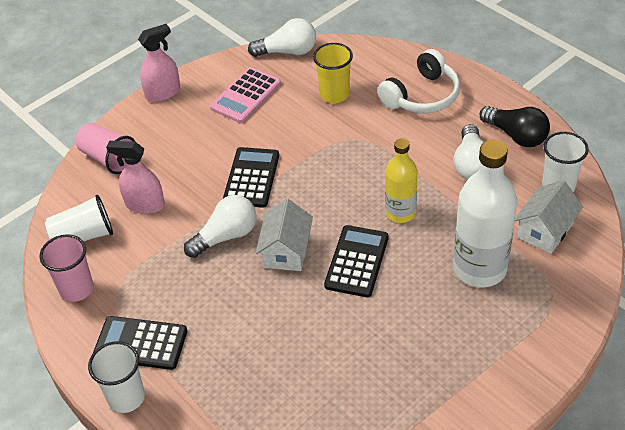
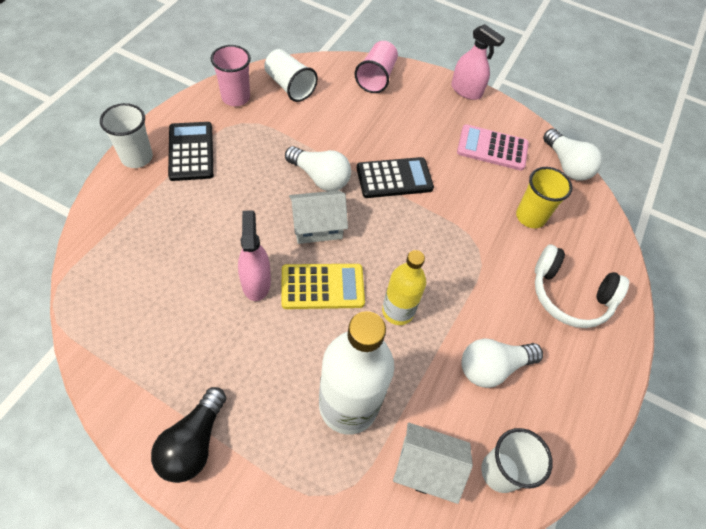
camera: 60 degrees right, 10 degrees up
(145, 204) = (335, 114): pink spray bottle -> pink spray bottle (256, 282)
(357, 261) = (322, 287): black calculator -> yellow calculator
(516, 135) = (558, 407): black light bulb -> black light bulb (193, 443)

